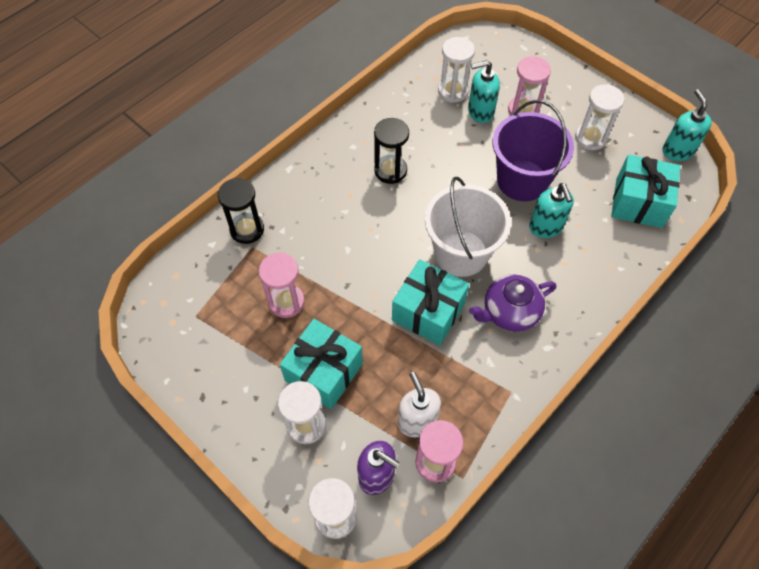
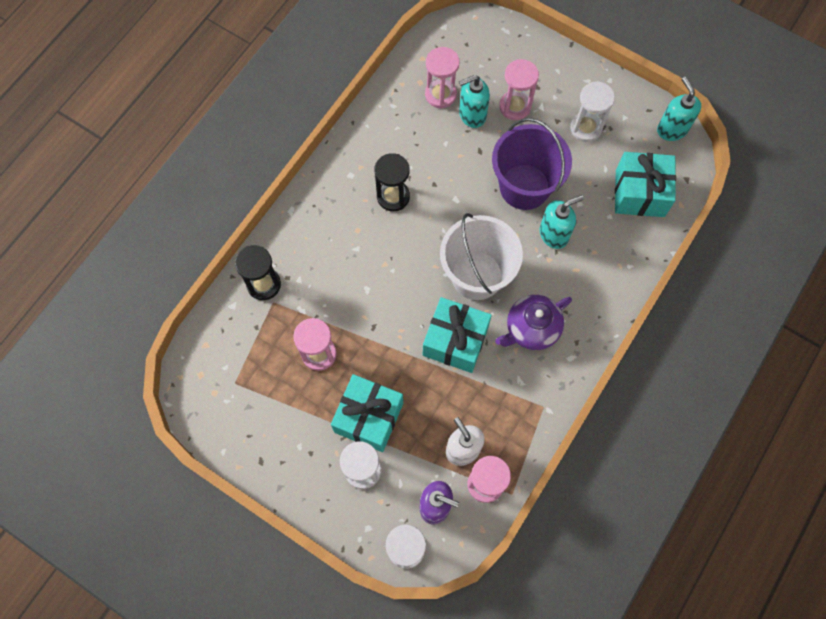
camera: 10 degrees left, 10 degrees up
(453, 91) = (440, 94): white hourglass -> pink hourglass
(546, 227) = (554, 234): turquoise soap dispenser -> turquoise soap dispenser turned 90 degrees counterclockwise

